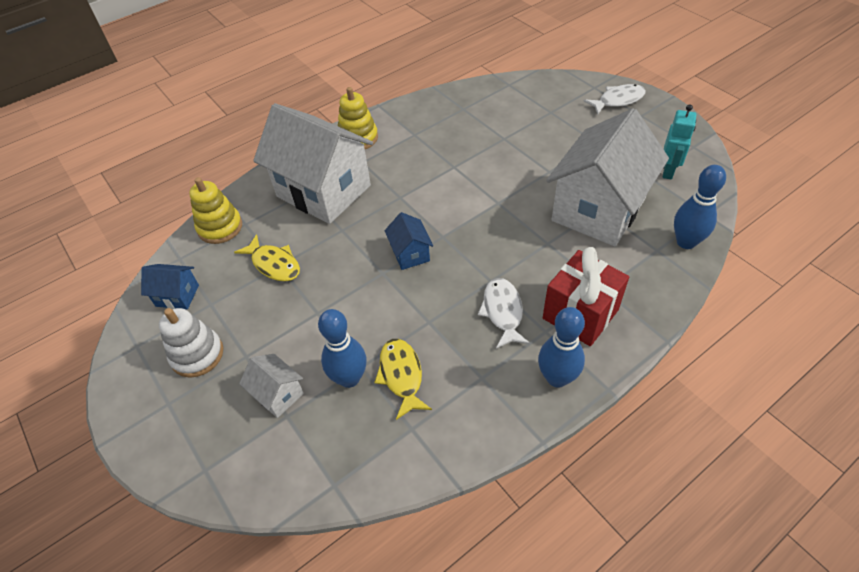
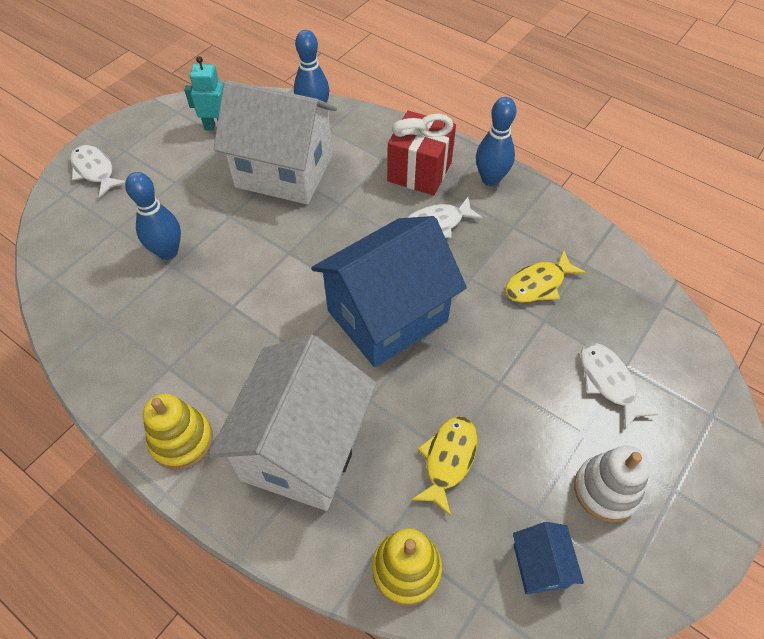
camera: 110 degrees left, 5 degrees up
(278, 394) = (608, 382): white house -> white fish
(349, 378) = (561, 325): blue bowling pin -> blue bowling pin (168, 252)
(410, 254) = (387, 316): blue house -> blue house, size x2.35

